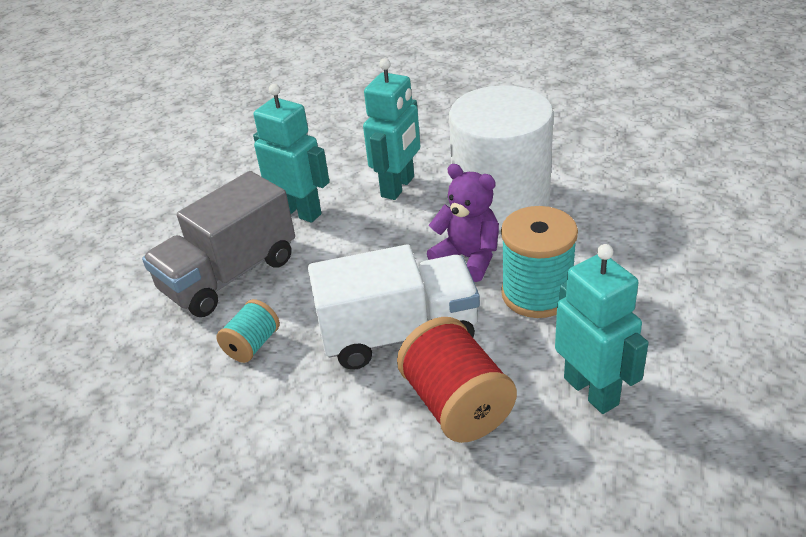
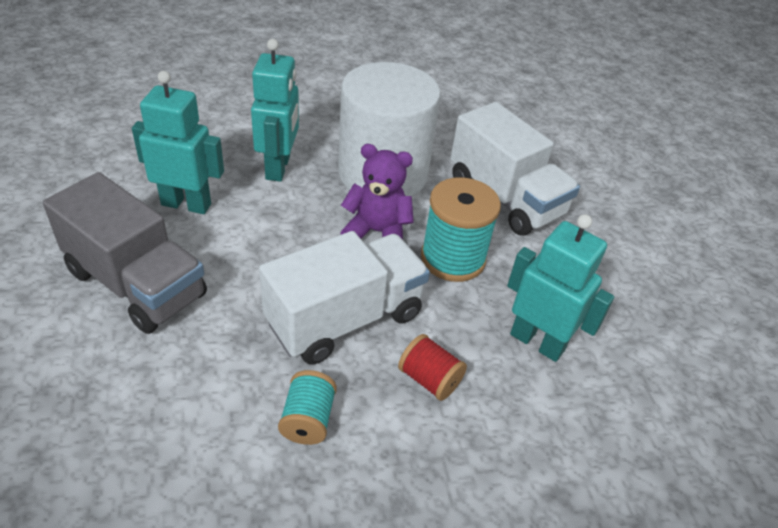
camera: 30 degrees left, 5 degrees up
(229, 275) = (136, 284): grey truck -> grey truck turned 75 degrees counterclockwise
(252, 345) = (196, 357): turquoise spool -> turquoise spool (308, 419)
(457, 404) = (429, 379): red spool -> red spool, size x0.57
(627, 240) = (505, 198): none -> white truck

